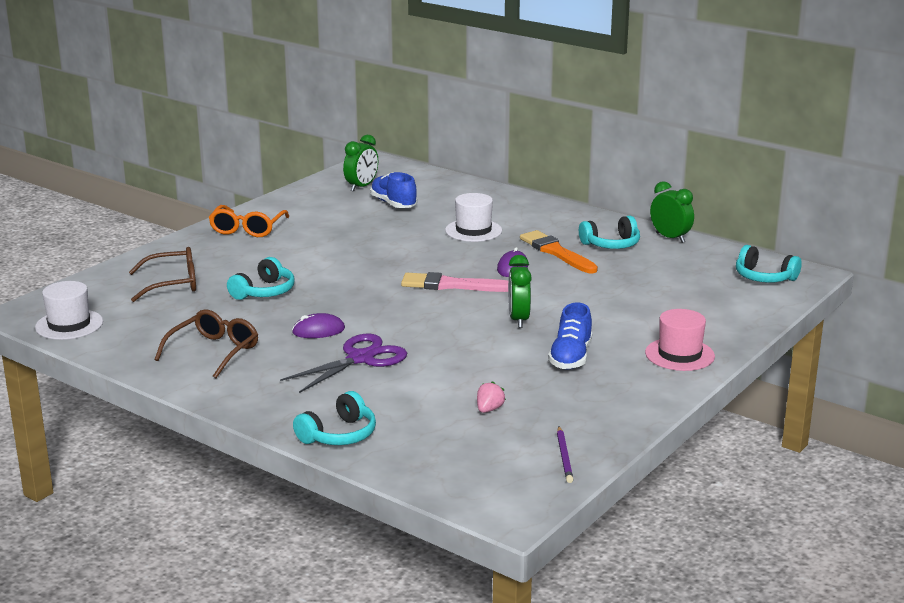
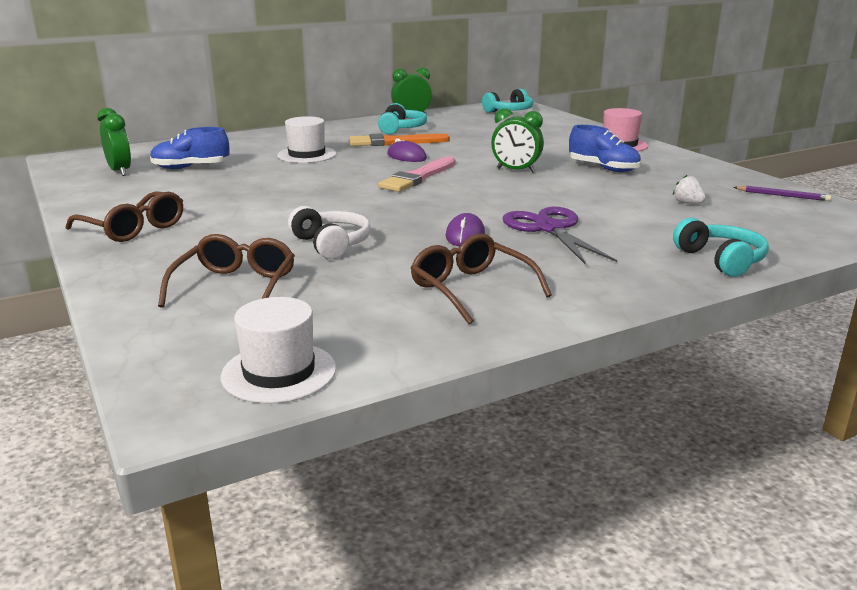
camera: 65 degrees left, 0 degrees up
(247, 229) = (133, 228): orange glasses -> brown glasses
(264, 292) = (331, 244): turquoise headphones -> white headphones
(489, 409) = (687, 203): pink strawberry -> white strawberry

